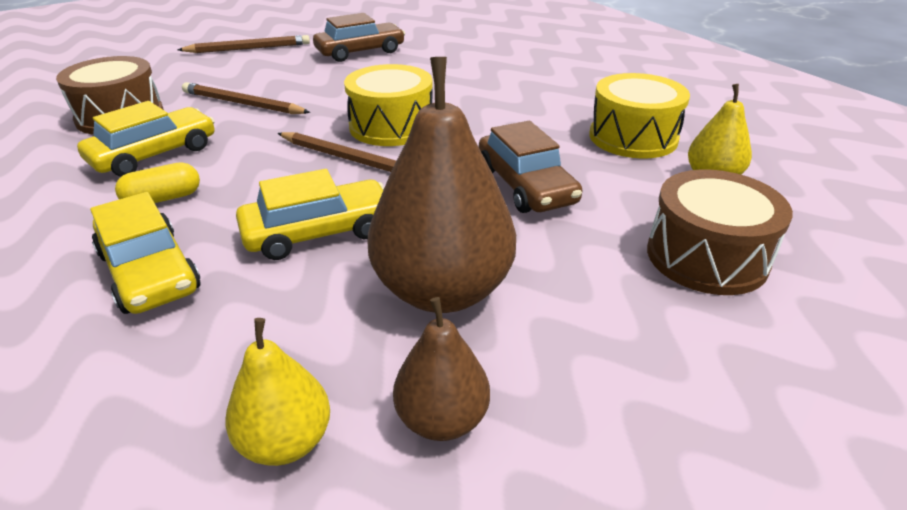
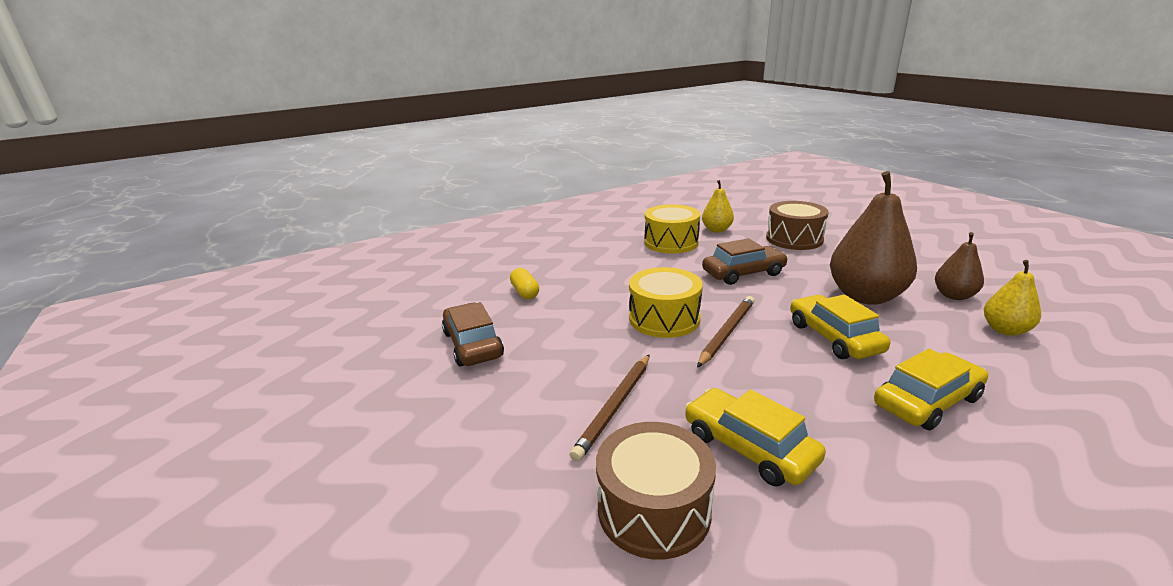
camera: 85 degrees left, 10 degrees down
(163, 199) = (829, 419): yellow capsule -> yellow capsule (525, 292)
(248, 48) = (419, 434): brown pencil -> none

